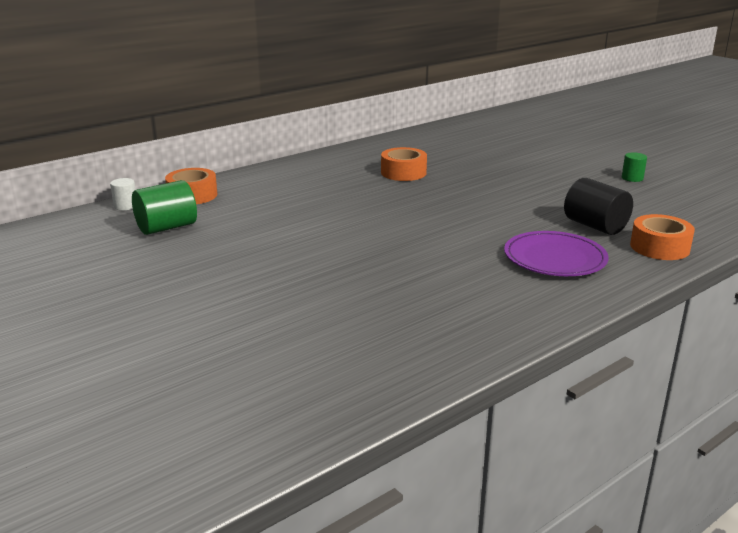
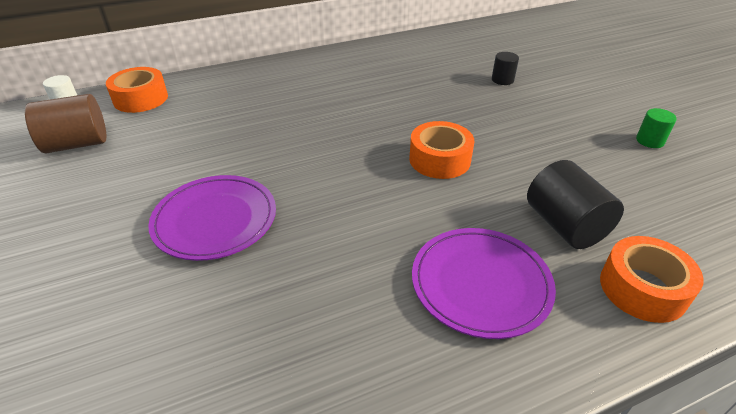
camera: 15 degrees right, 15 degrees up
(167, 227) = (77, 144): green cylinder -> brown cylinder
(335, 253) = (215, 220): none -> purple plate
(403, 173) = (377, 94): orange tape -> orange tape (439, 159)
(501, 154) = (502, 80): none -> black cylinder

